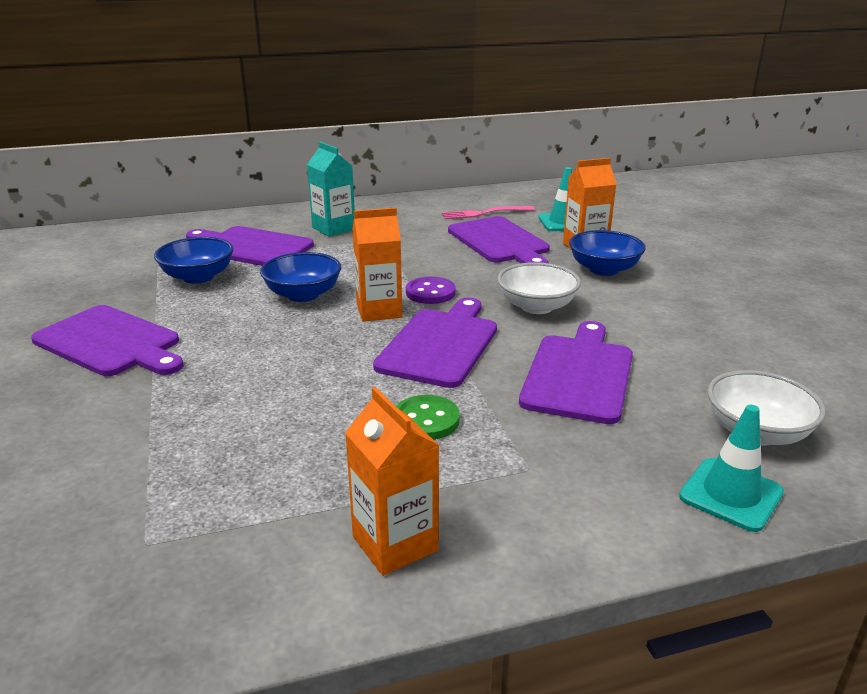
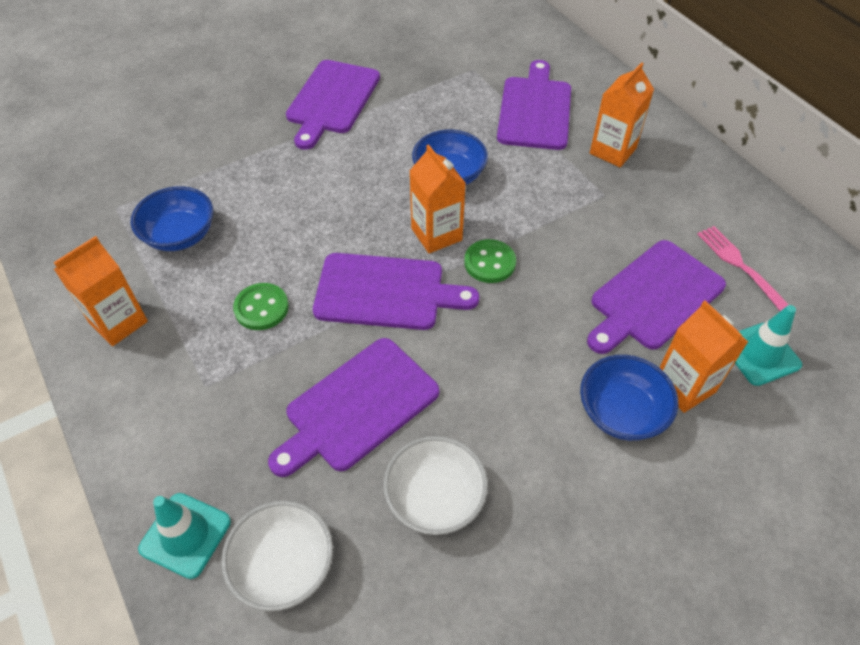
camera: 75 degrees right, 25 degrees up
(198, 277) = (457, 101): blue bowl -> blue bowl (180, 235)
(333, 228) = (612, 151): turquoise carton -> orange carton
(430, 292) = (489, 263): purple button -> green button
(536, 306) = (491, 356): white bowl -> white bowl (435, 498)
(579, 374) = (357, 407): purple cutting board -> purple cutting board turned 135 degrees clockwise

